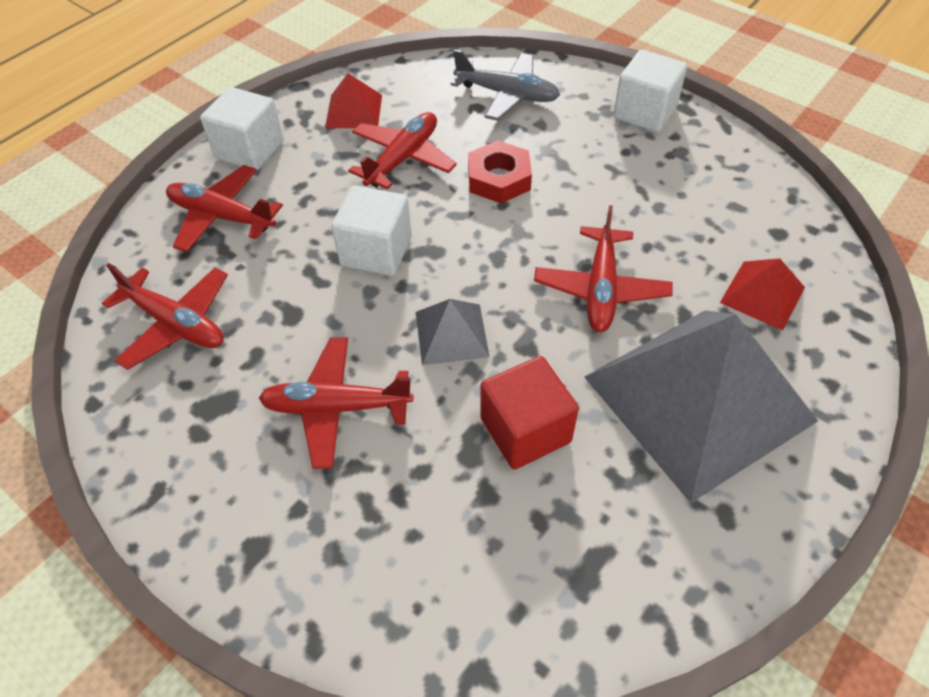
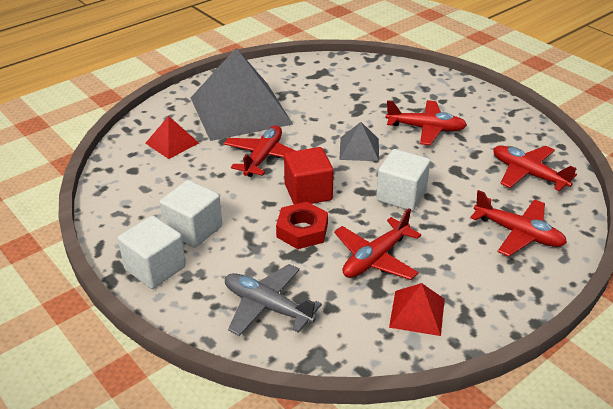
camera: 170 degrees left, 15 degrees down
(250, 150) = (510, 287): white cube -> white cube (193, 229)
(525, 430) = (330, 110): red cube -> red cube (308, 192)

